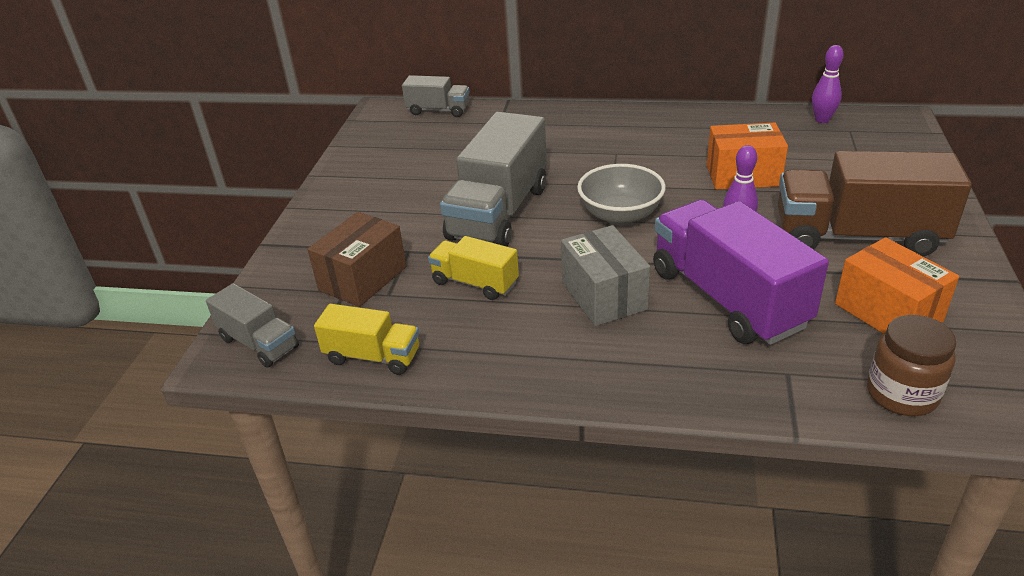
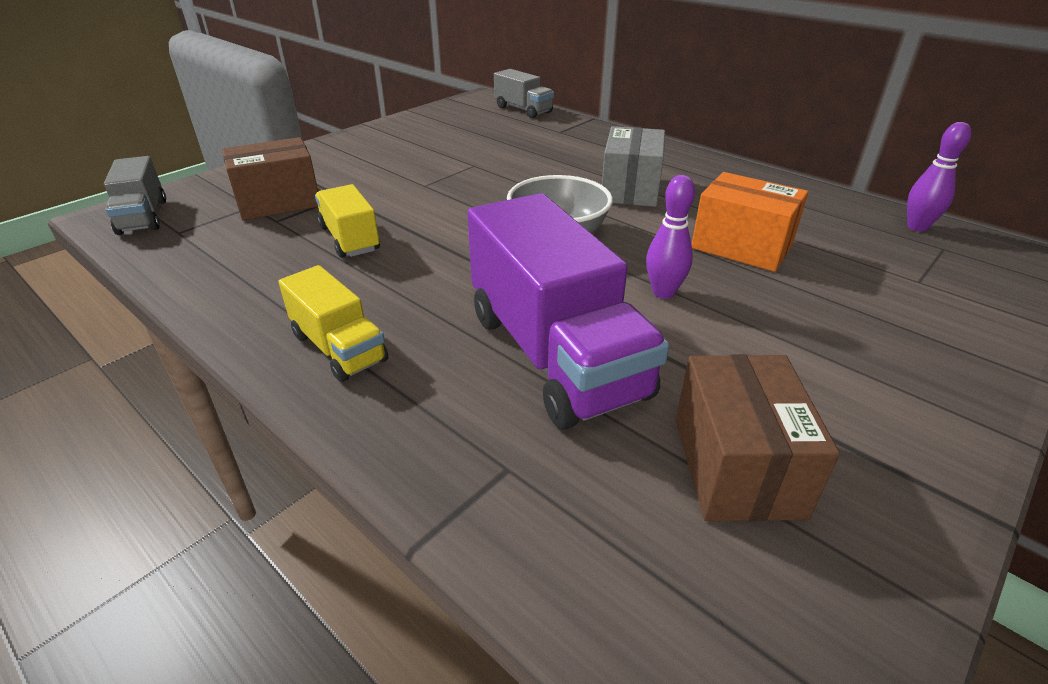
camera: 30 degrees right, 0 degrees up
(373, 356) = (189, 260): yellow truck -> yellow truck (339, 348)
(499, 213) = (454, 194): grey truck -> none
(603, 296) = (436, 296): grey box -> grey box (630, 189)
(727, 298) = (555, 354): purple truck -> purple truck turned 150 degrees clockwise
(857, 236) = (809, 360): brown truck -> none
(888, 312) = (737, 466): orange box -> brown box
(902, 394) = (619, 583): brown jar -> none

